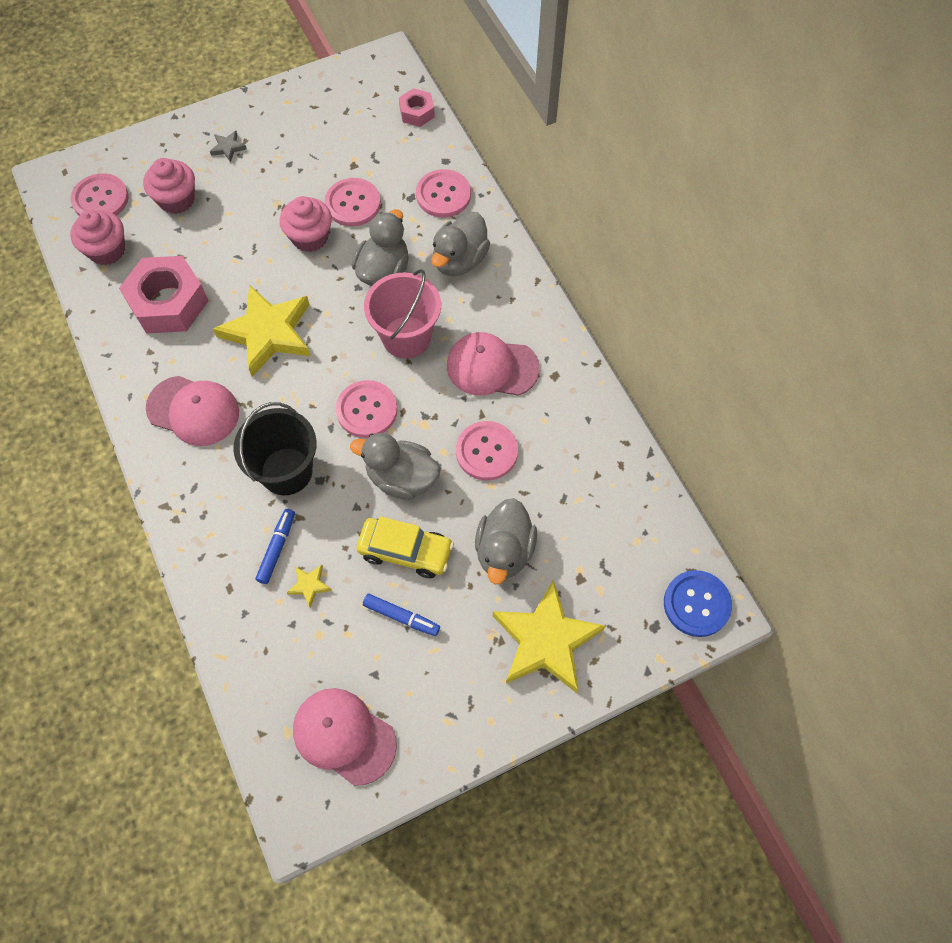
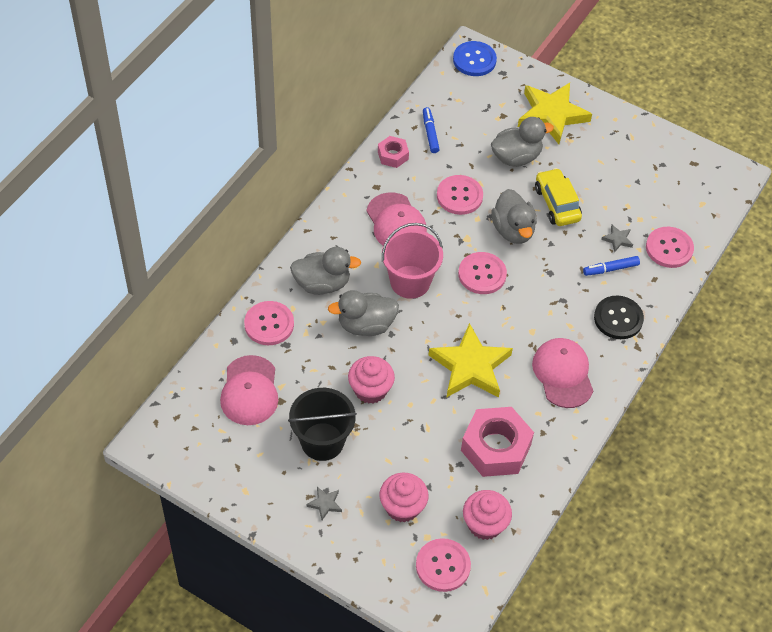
camera: 125 degrees left, 10 degrees down
(211, 510) = (618, 318): none -> black button
(286, 471) = (559, 294): black bucket -> black bucket (322, 441)
(309, 585) = (617, 239): yellow star -> grey star
(344, 736) = (680, 177): pink cap -> pink cap (249, 391)
(353, 204) = (319, 379): pink button -> pink button (669, 248)
(401, 617) = (596, 185): blue marker -> blue marker (430, 133)
(417, 112) = (195, 386): pink nut -> pink nut (393, 155)

